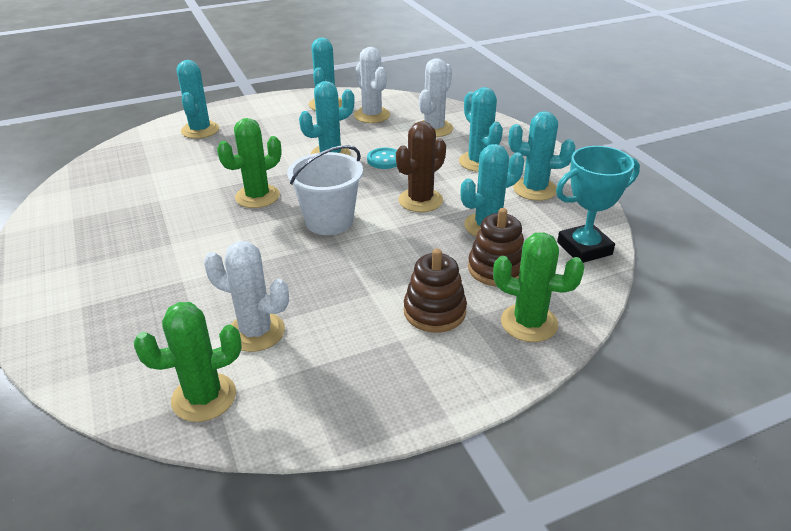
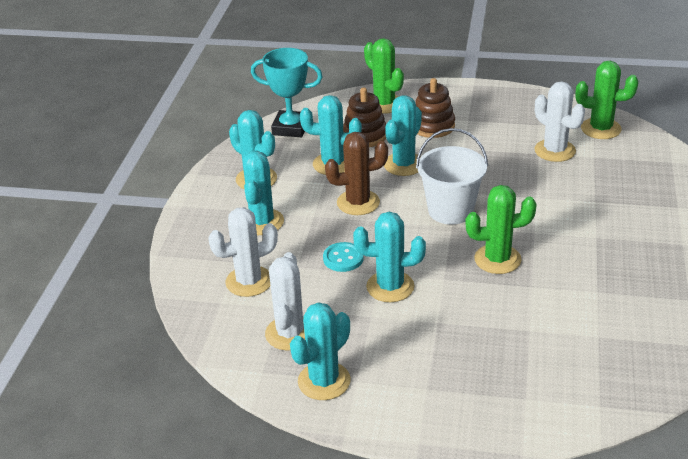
camera: 145 degrees left, 0 degrees up
(200, 130) = (516, 395): turquoise cactus -> turquoise cactus (404, 164)

